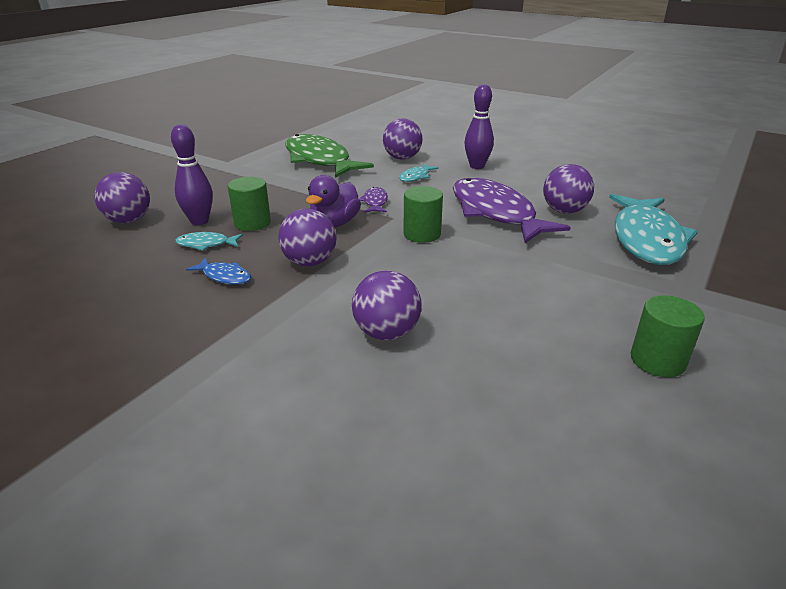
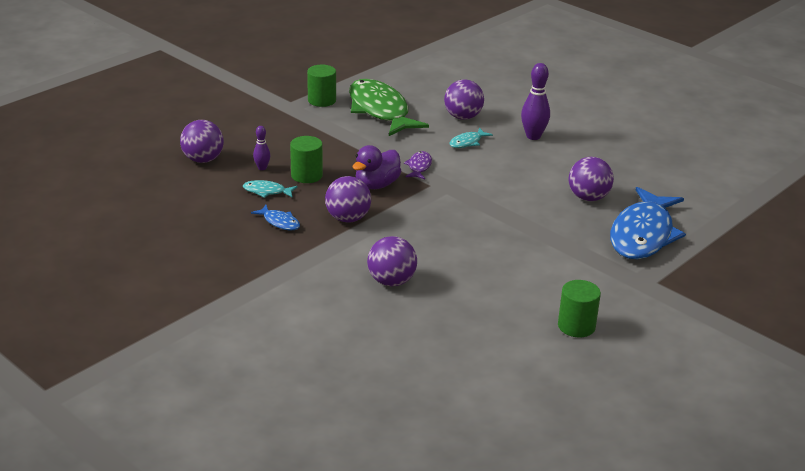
camera: 10 degrees right, 0 degrees up
(199, 221) = (262, 168): purple bowling pin -> purple bowling pin, size x0.56
(422, 234) = (449, 205): green cylinder -> green cylinder (322, 100)
(495, 213) = (523, 192): purple fish -> none
(646, 239) = (643, 234): turquoise fish -> blue fish

